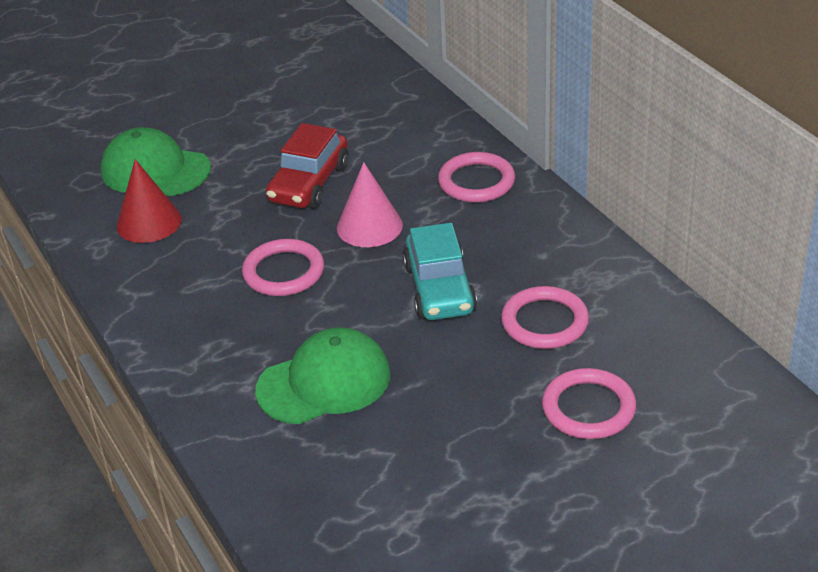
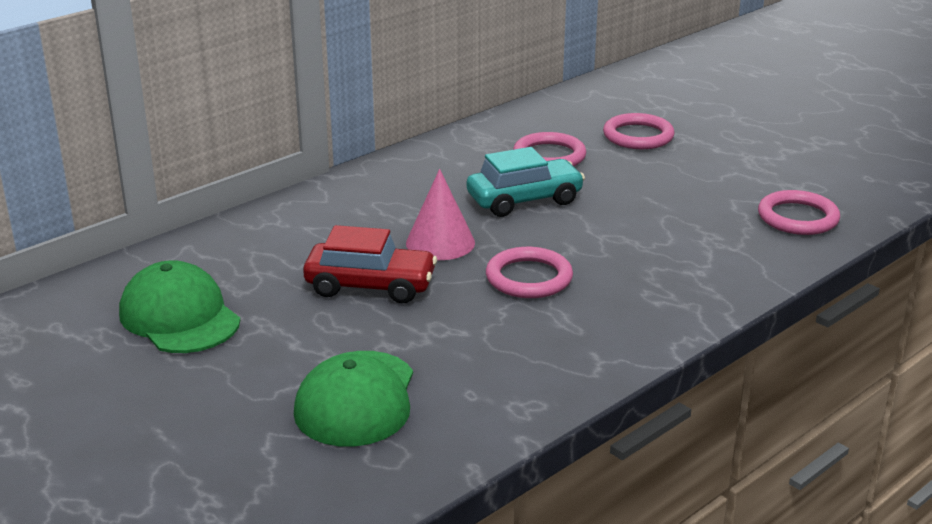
camera: 105 degrees left, 10 degrees down
(149, 222) = (468, 380): red cone -> none
(324, 382) = (672, 236): green cap -> green cap (179, 317)
(476, 182) = (354, 198): pink ring -> pink ring (798, 217)

